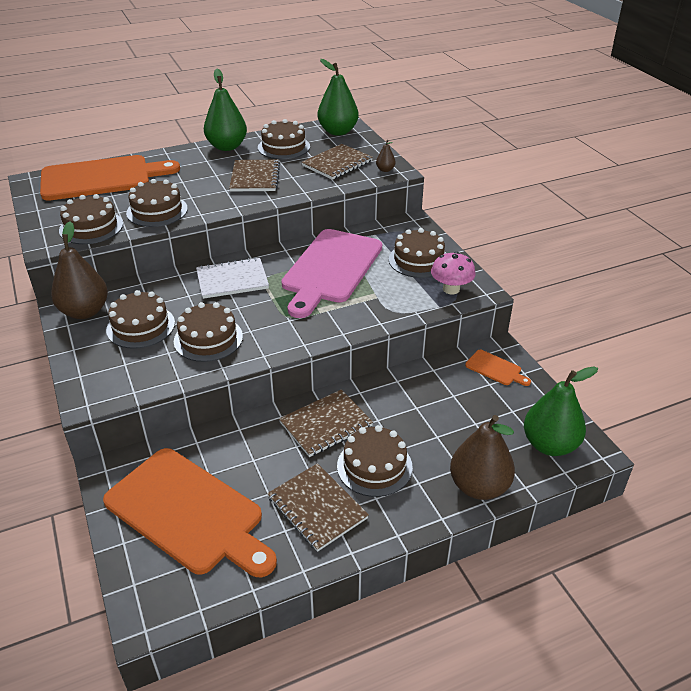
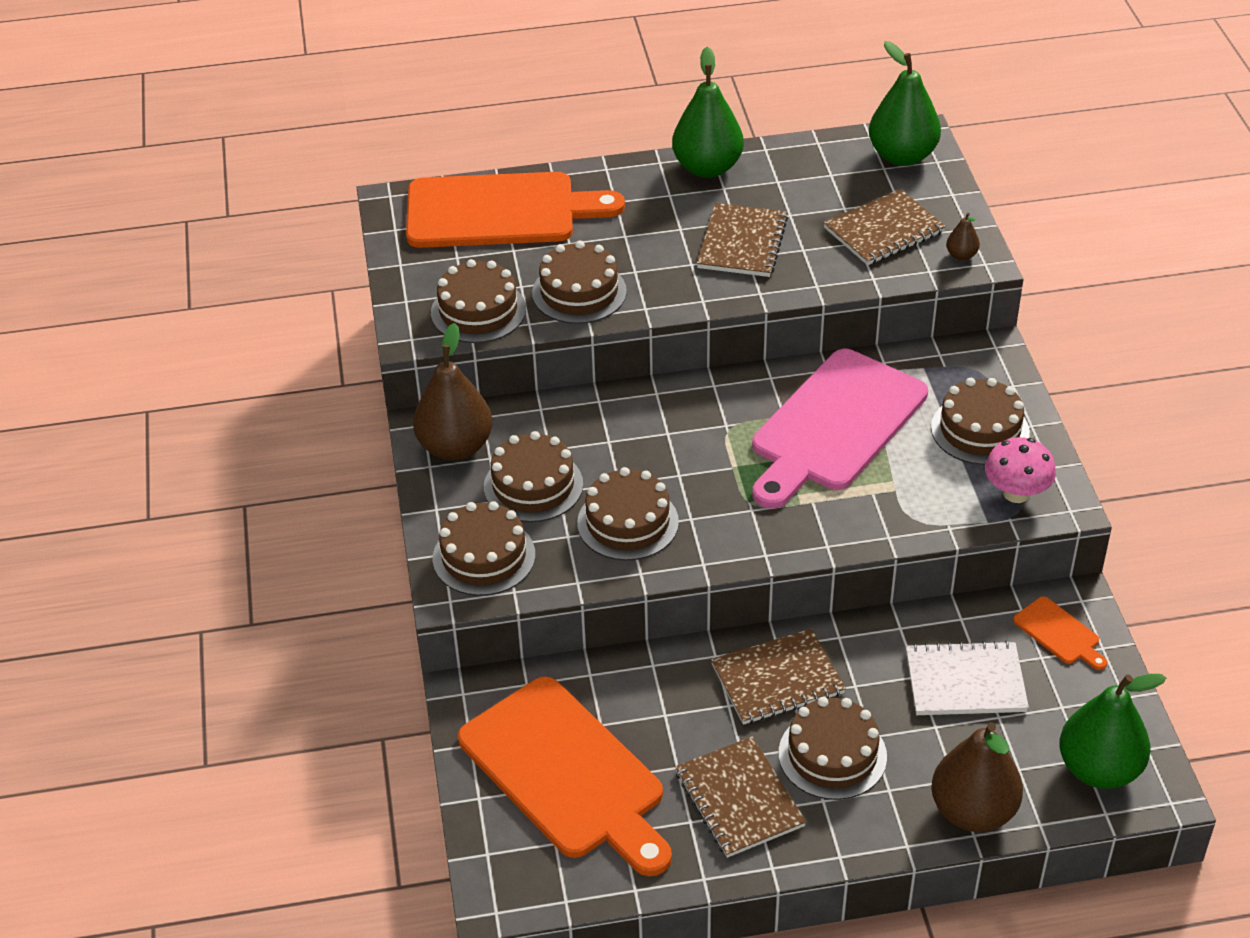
camera: 15 degrees right, 5 degrees up
(232, 280) = (678, 423): white notebook -> white notebook (965, 681)
(283, 147) = (802, 181): brown cake -> brown cake (484, 556)

